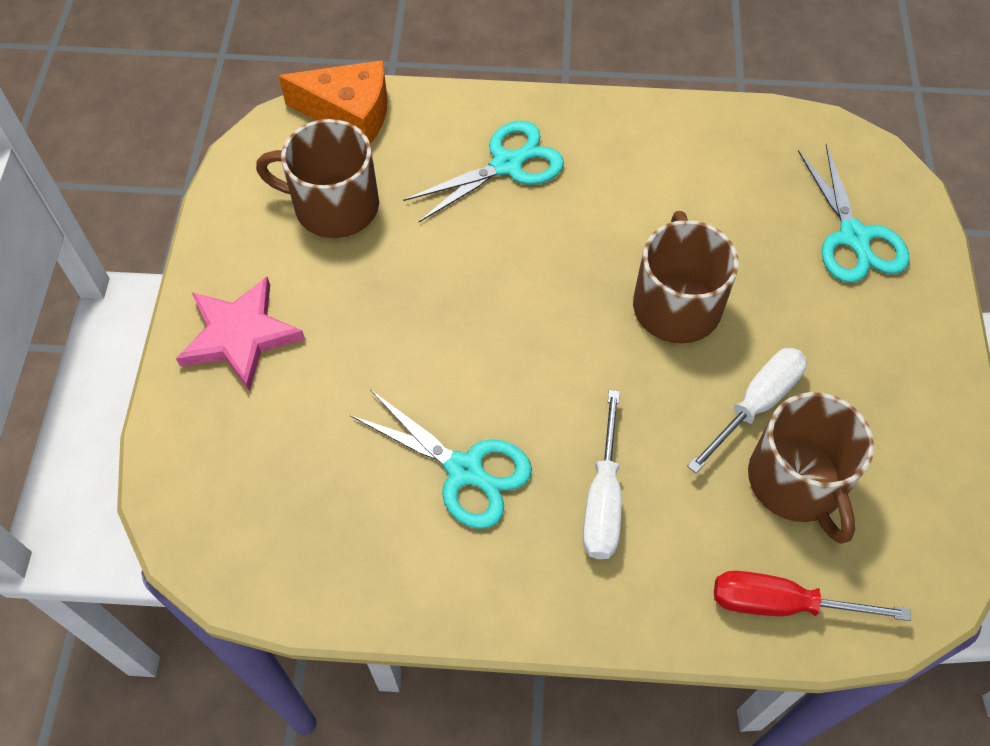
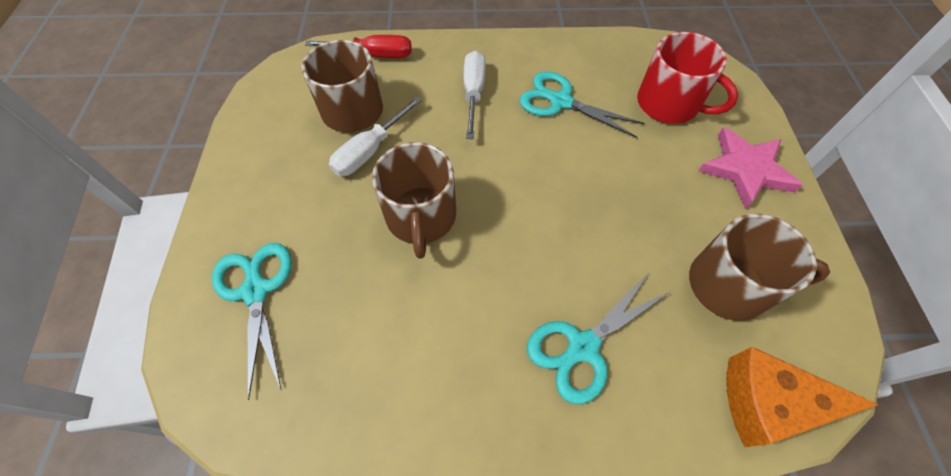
camera: 175 degrees right, 0 degrees up
(296, 452) = (669, 104): none -> red mug

